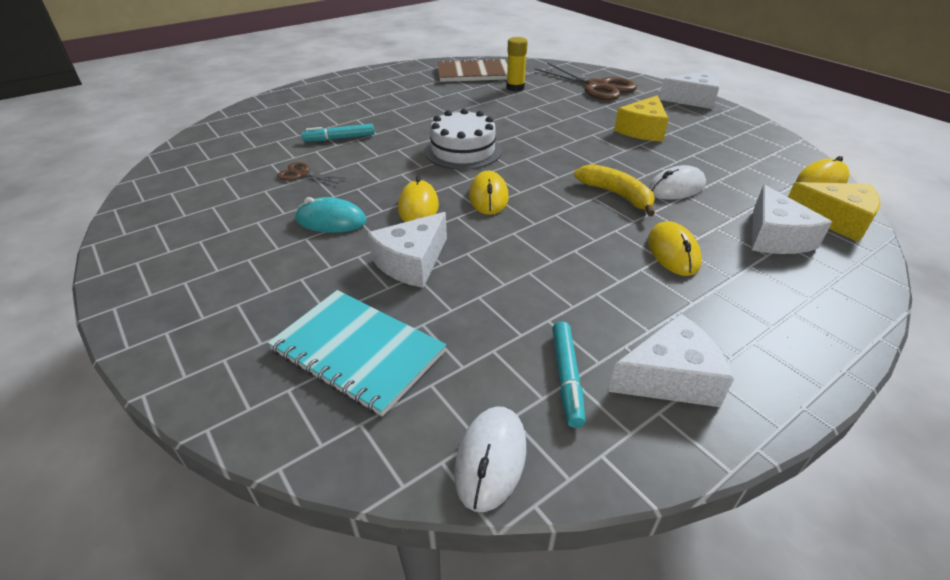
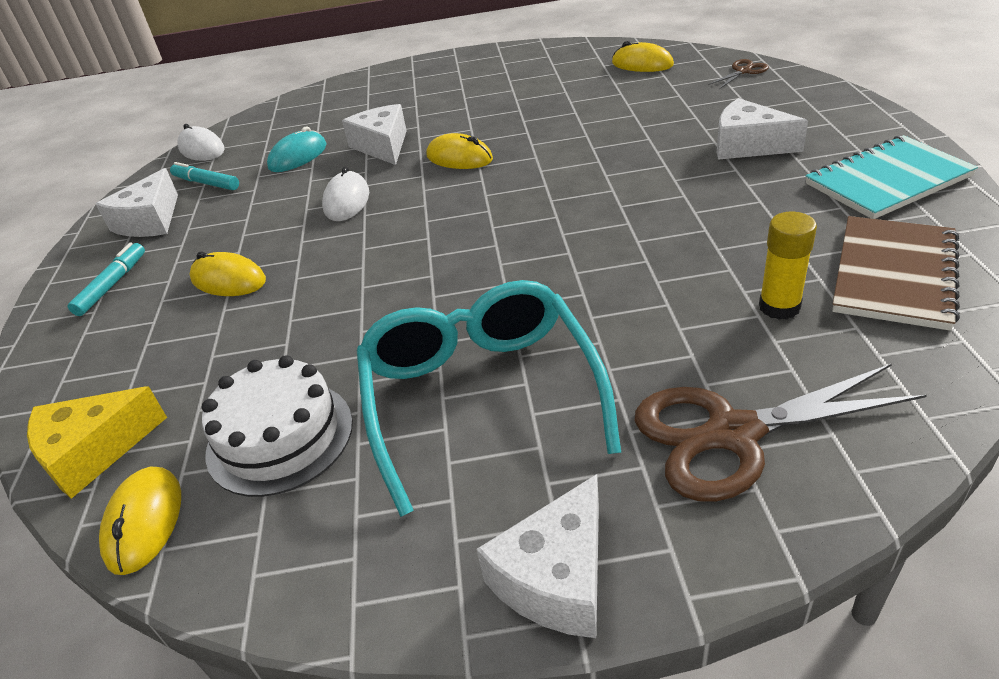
camera: 125 degrees right, 0 degrees up
(302, 174) = (582, 107): brown scissors -> brown scissors (743, 71)
(331, 221) = (480, 117): turquoise mouse -> turquoise mouse (298, 156)
(339, 138) = (657, 128): turquoise marker -> turquoise marker (112, 285)
(358, 352) = (321, 120): turquoise notebook -> turquoise notebook (887, 180)
(463, 151) = (556, 202): white cake -> white cake (280, 437)
(488, 197) = (436, 198): yellow mouse -> yellow mouse (642, 64)
(616, 195) = (347, 285): yellow banana -> none
(642, 130) = (480, 396): yellow cheese -> turquoise glasses
(676, 188) = (307, 342): white mouse -> white mouse (346, 201)
(775, 237) = (150, 369): white cheese -> white cheese (748, 145)

